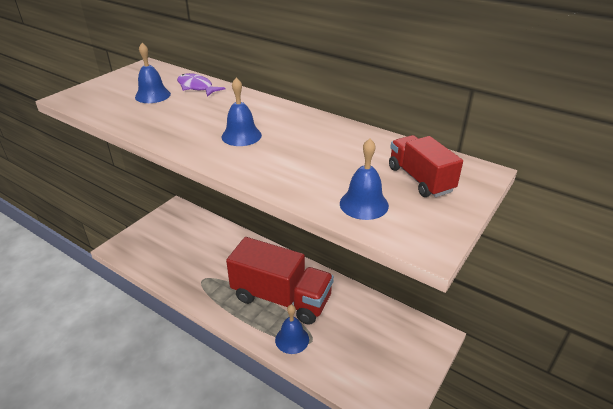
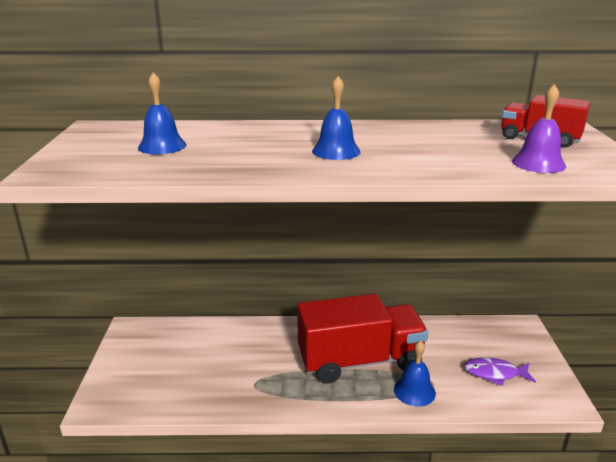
camera: 35 degrees left, 10 degrees down
(196, 87) = (201, 130): purple fish -> purple fish (494, 373)
(364, 204) = (538, 163): blue bell -> purple bell

